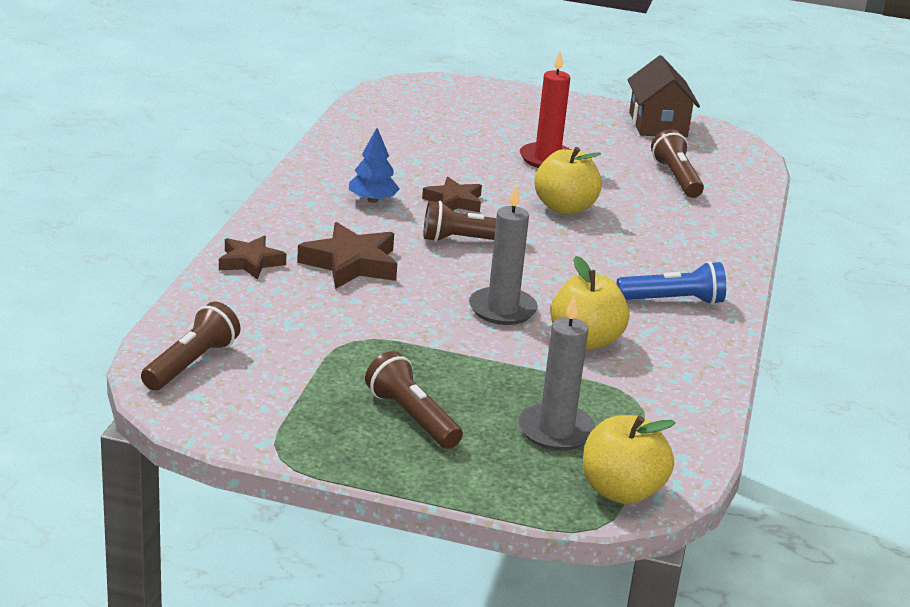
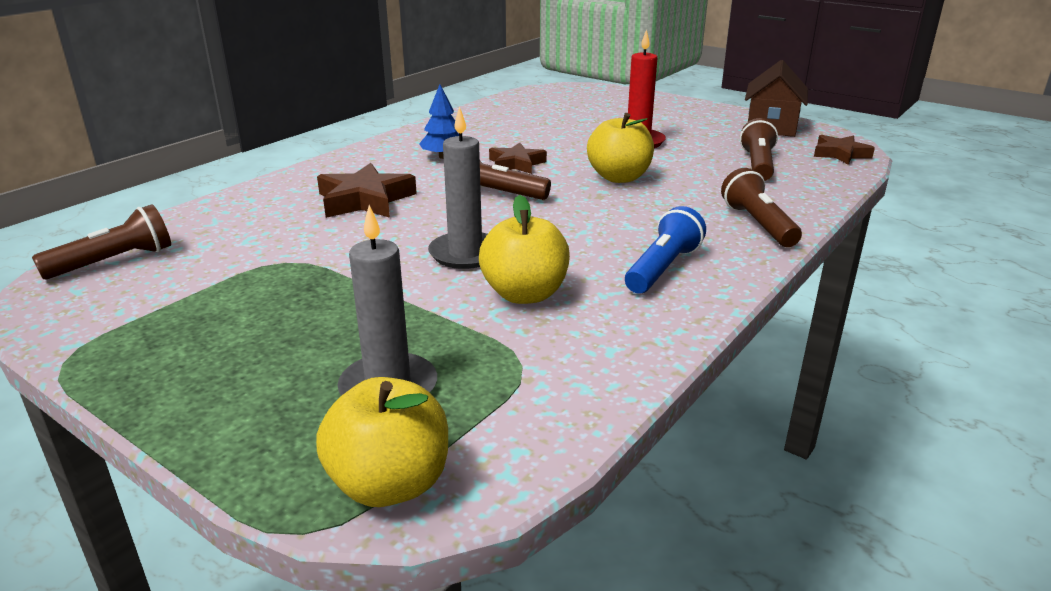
camera: 25 degrees right, 0 degrees up
(250, 262) = (280, 190): brown star -> brown star (840, 154)
(412, 417) = (248, 345): brown flashlight -> brown flashlight (758, 224)
(673, 301) = (662, 268): blue flashlight -> blue flashlight turned 75 degrees counterclockwise

